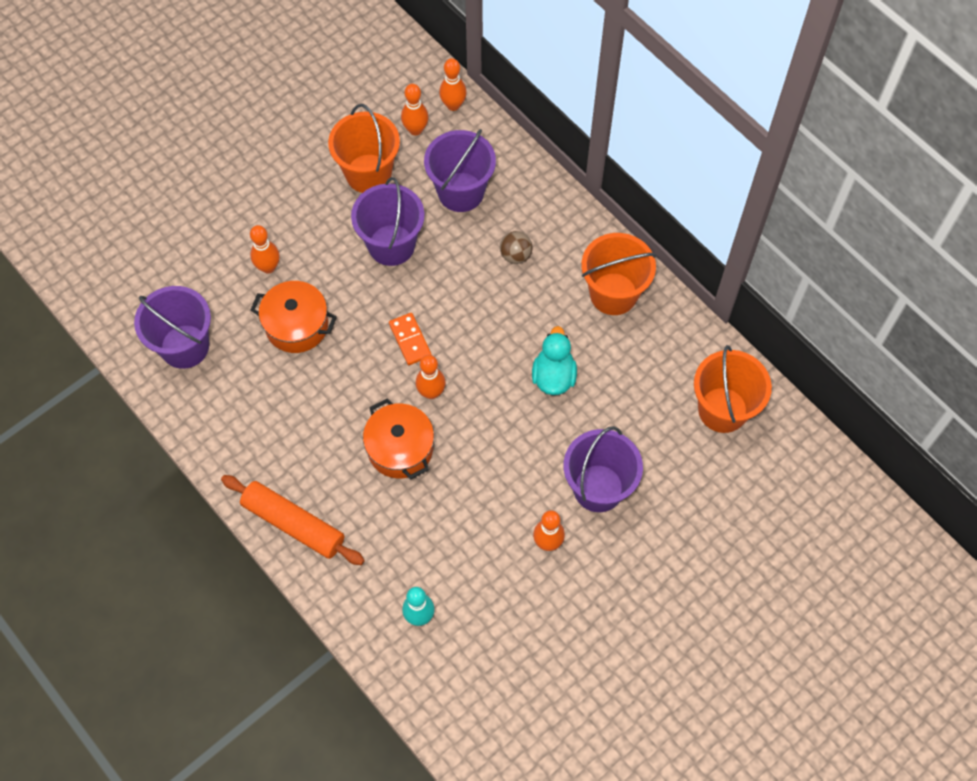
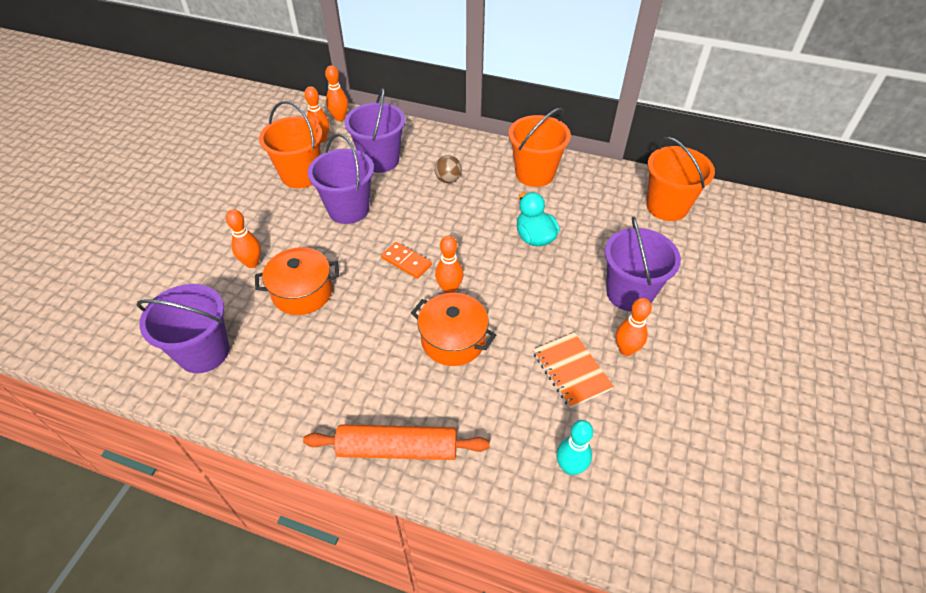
camera: 30 degrees left, 15 degrees down
(483, 535) = (571, 370): none -> orange notebook

